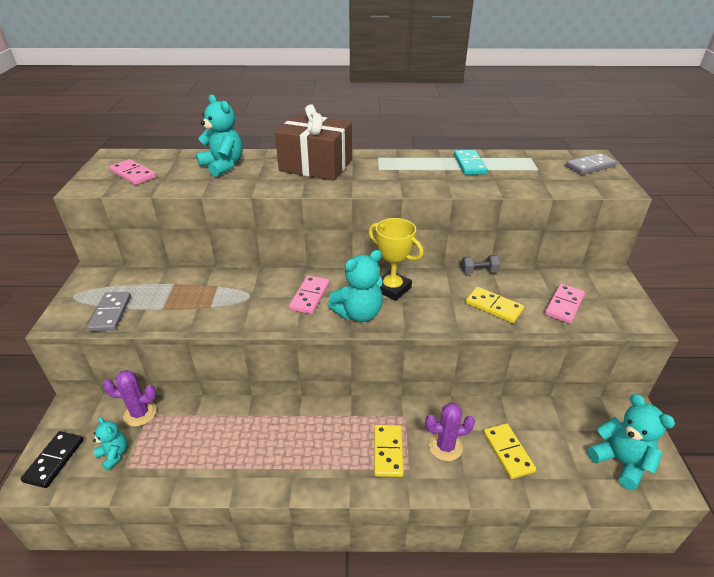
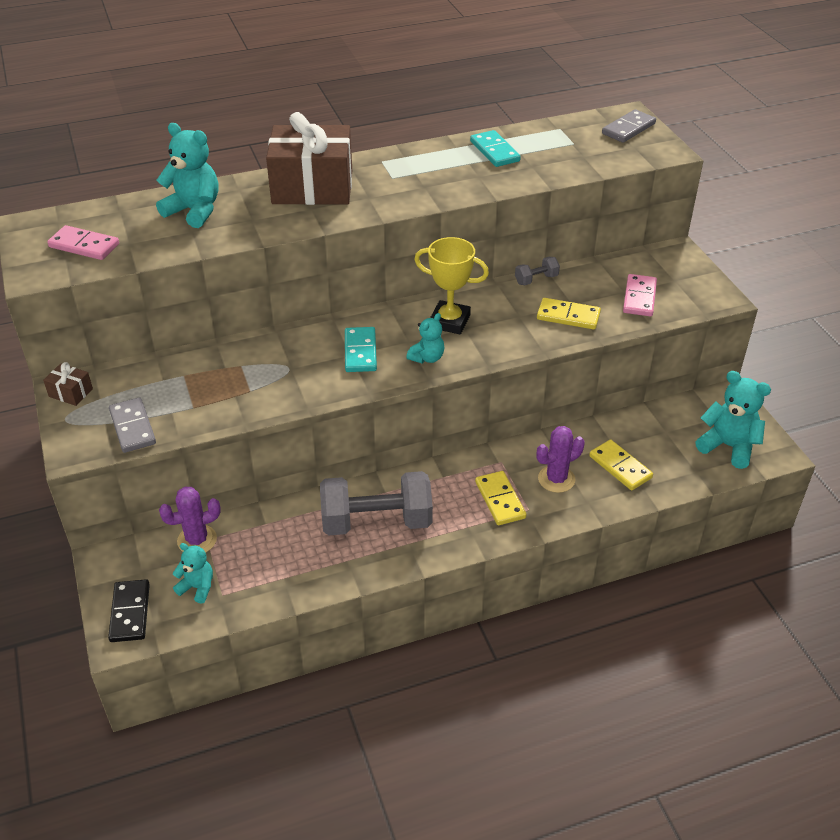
camera: 20 degrees left, 5 degrees up
(93, 278) = (71, 393): none -> brown gift
(278, 440) = (376, 522): none -> grey dumbbell
(310, 296) = (360, 352): pink domino -> turquoise domino
(358, 313) = (427, 358): turquoise teddy bear -> turquoise teddy bear, size x0.59

